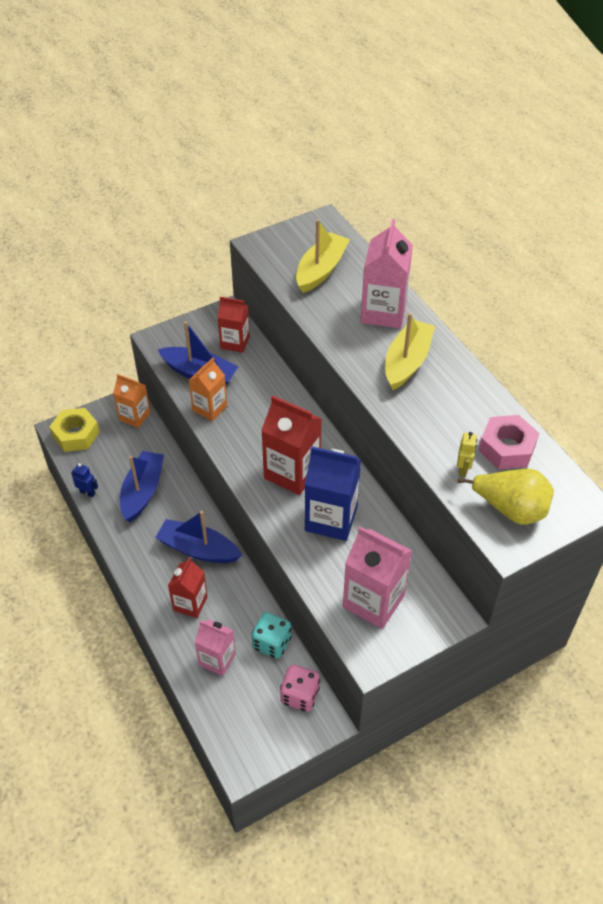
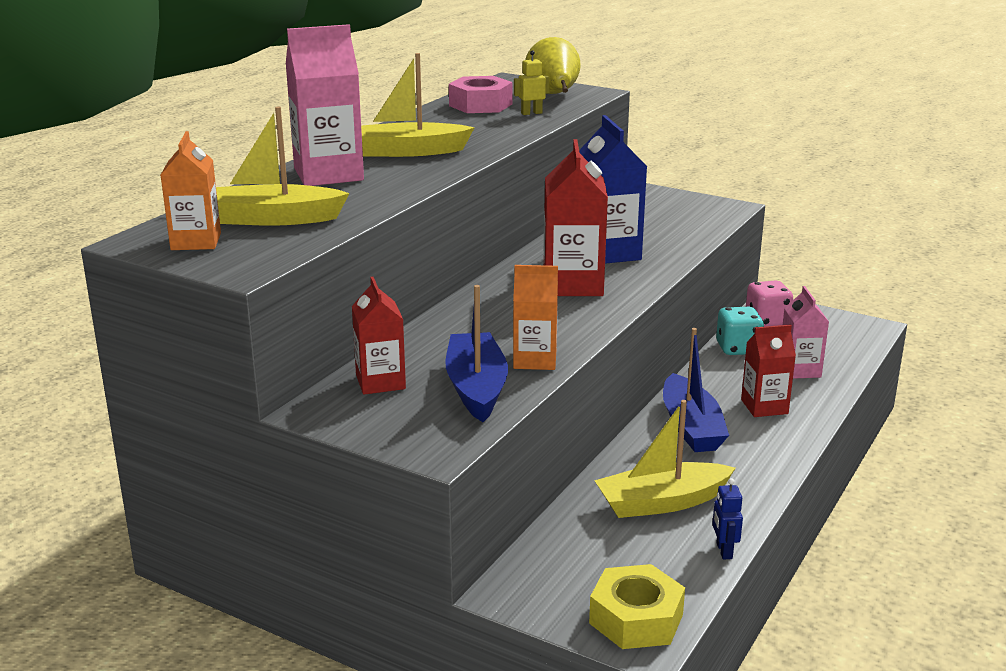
camera: 120 degrees left, 25 degrees down
(135, 416) = (533, 572): orange carton -> orange carton (196, 241)
(142, 491) = (662, 502): blue boat -> yellow boat
(373, 601) = (672, 217): pink carton -> none

